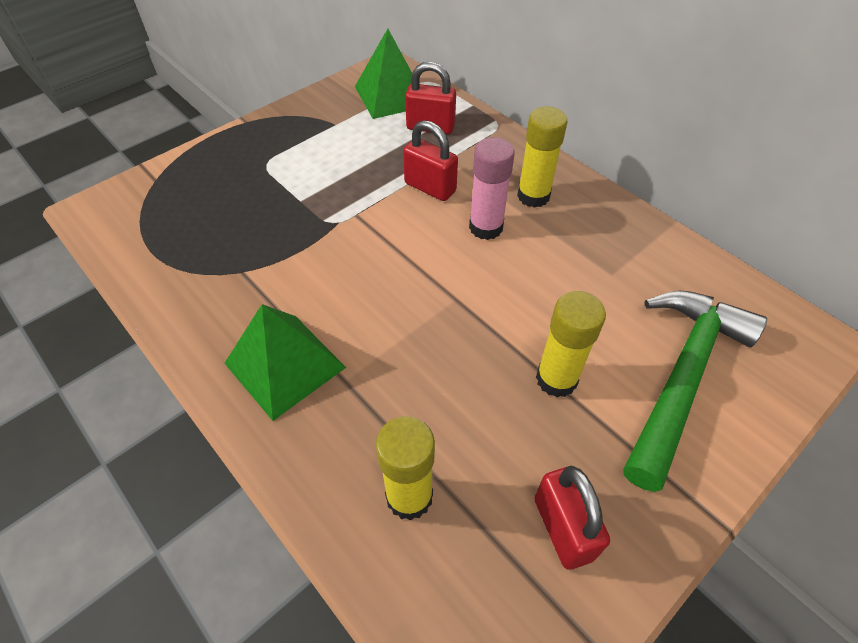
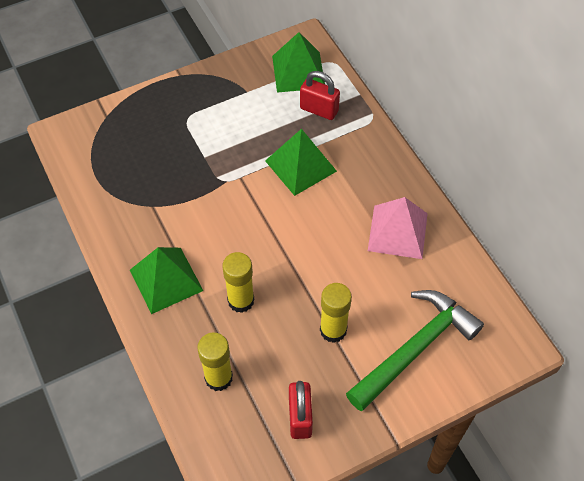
camera: 15 degrees right, 5 degrees up
(430, 187) = (300, 166): red padlock -> green pyramid
(486, 227) = (329, 208): pink glue stick -> none
(533, 196) = (374, 190): yellow glue stick -> yellow glue stick (241, 300)
(585, 236) = (398, 231): none -> pink pyramid

